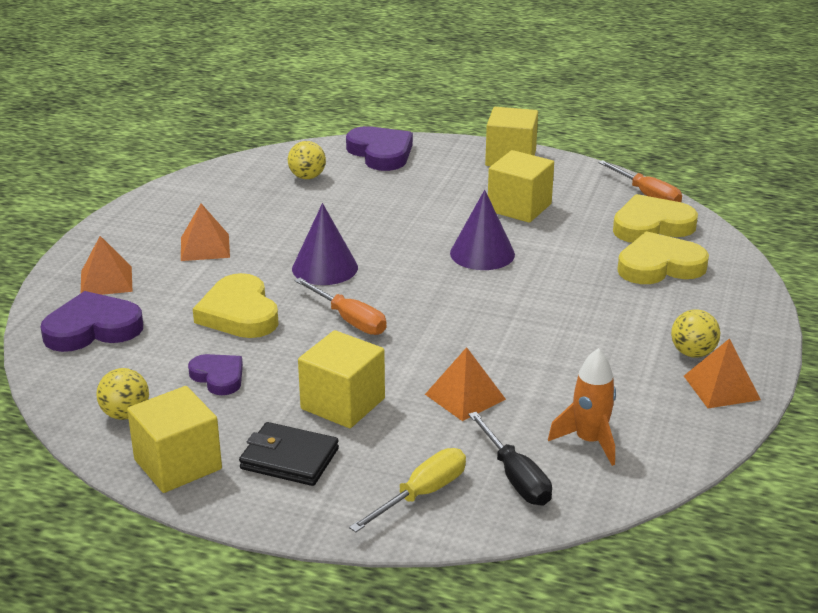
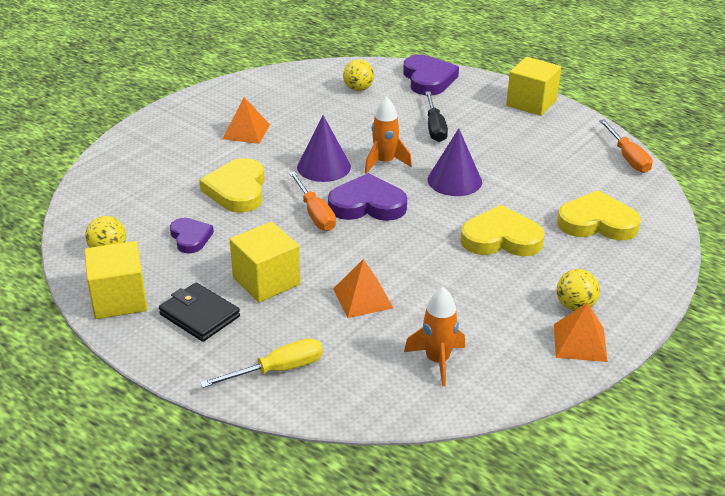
camera: 20 degrees right, 5 degrees up
(92, 329) = (127, 179): purple heart -> purple heart (367, 204)
(106, 281) = (160, 144): orange pyramid -> none
(392, 250) = (384, 162): none -> orange rocket
(515, 477) = (358, 375): black screwdriver -> black screwdriver (435, 127)
(519, 207) = (510, 147): yellow cube -> none
(651, 226) = (613, 185): yellow heart -> yellow heart (501, 238)

